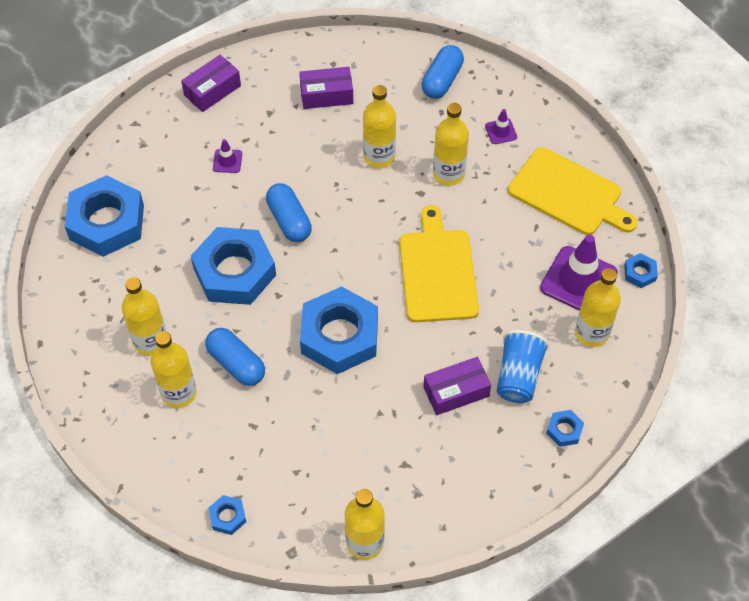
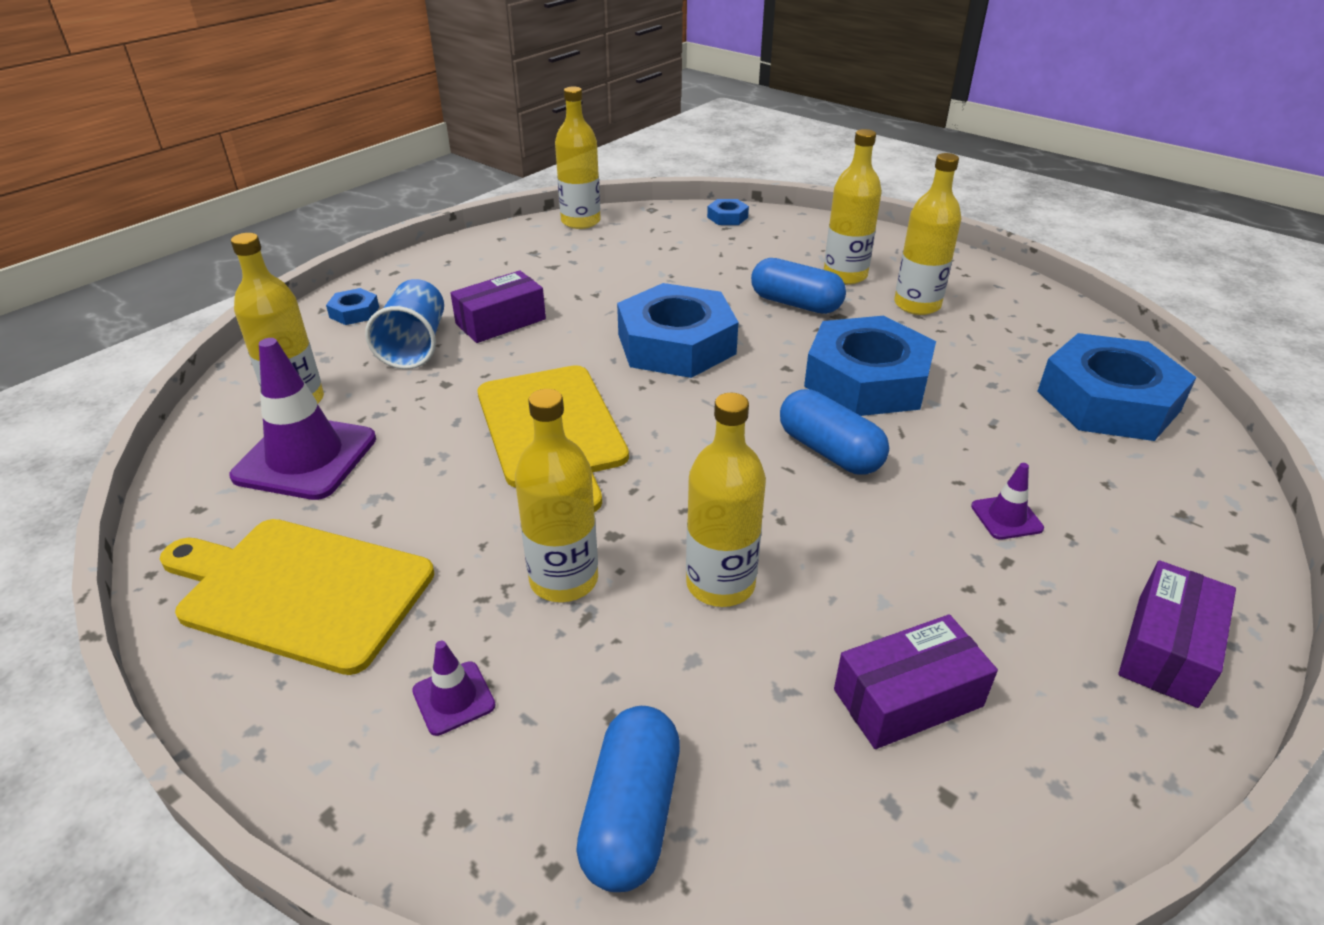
camera: 165 degrees right, 20 degrees down
(639, 273) = (187, 486): blue nut -> none

